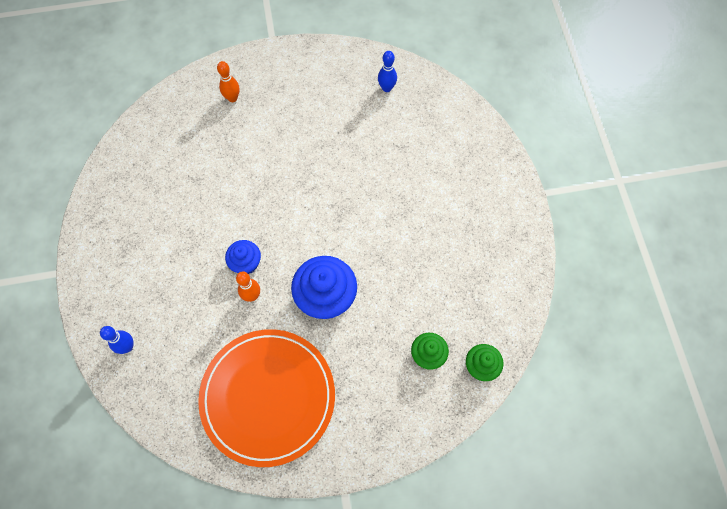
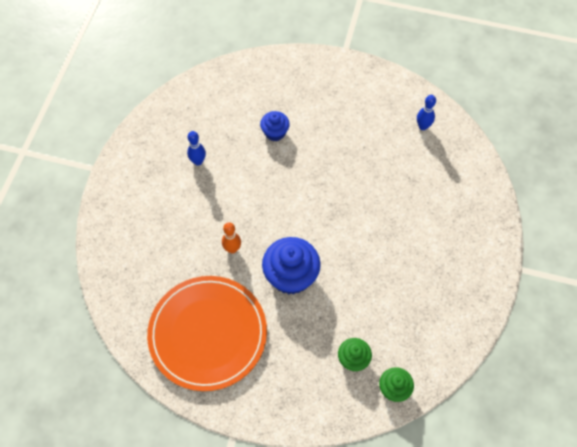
camera: 25 degrees right, 5 degrees down
(127, 346) = (119, 247): blue bowling pin -> blue bowling pin (198, 161)
(232, 98) = (290, 85): orange bowling pin -> none
(246, 263) = (239, 221): blue cupcake -> blue cupcake (275, 132)

